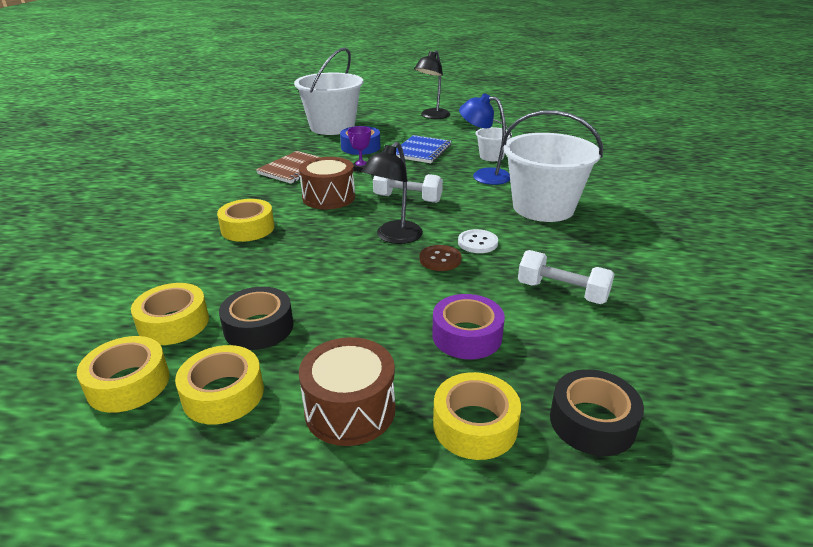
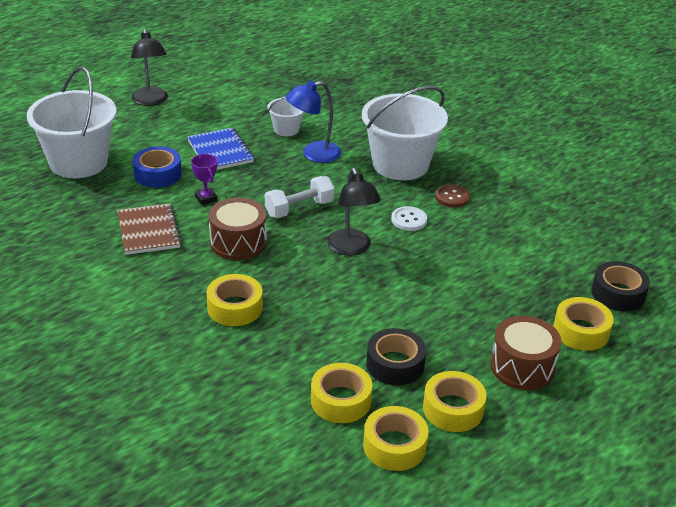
camera: 50 degrees left, 5 degrees up
(440, 259) = (409, 247): brown button -> brown button (452, 197)
(467, 336) = (505, 288): purple tape -> none
(562, 292) = (506, 227): white dumbbell -> none

